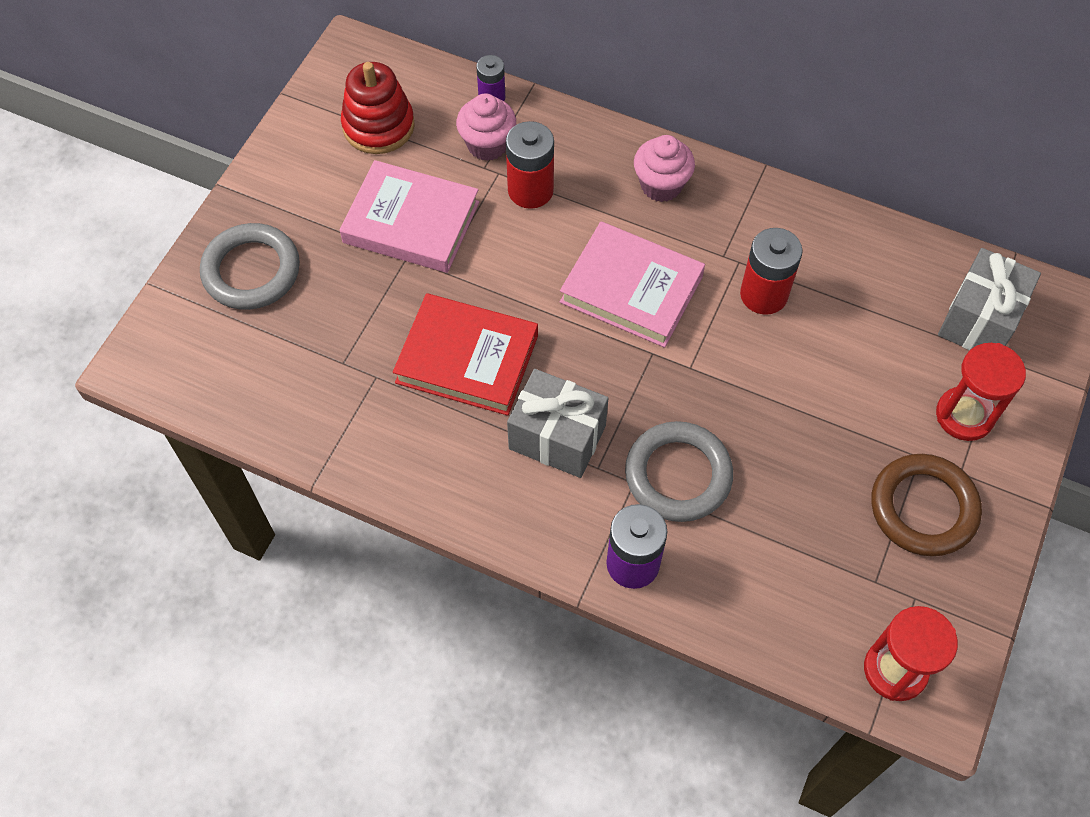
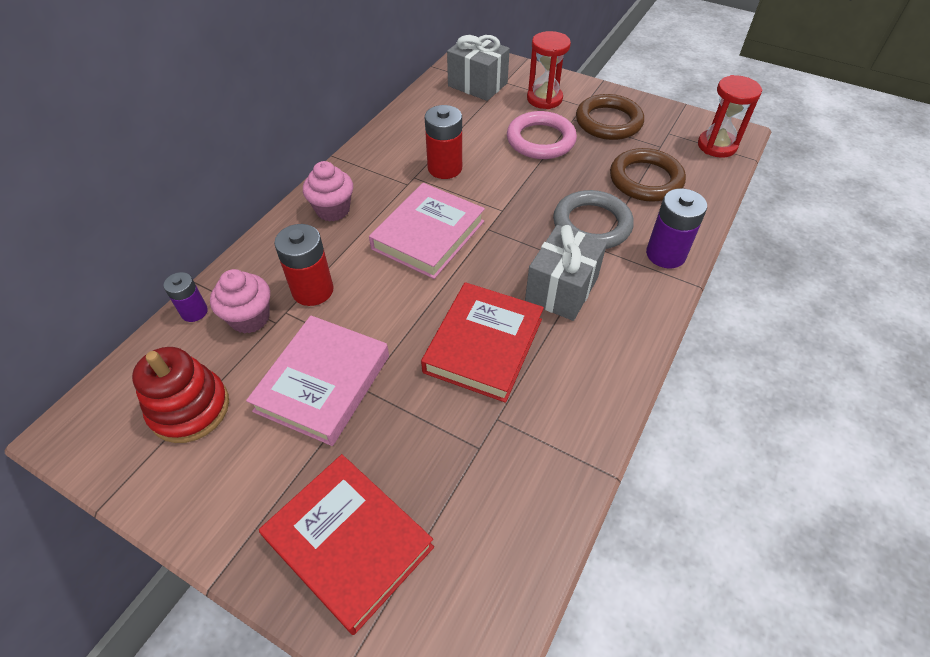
camera: 85 degrees left, 10 degrees down
(251, 271) = (349, 543): grey ring -> red book
(786, 552) = (645, 180): none -> brown ring
(853, 411) = (540, 140): none -> pink ring

